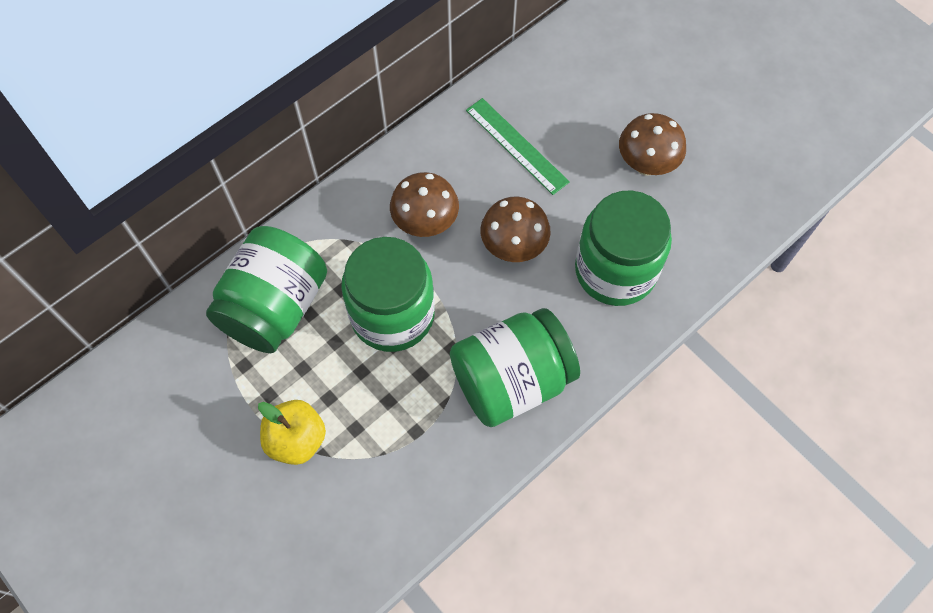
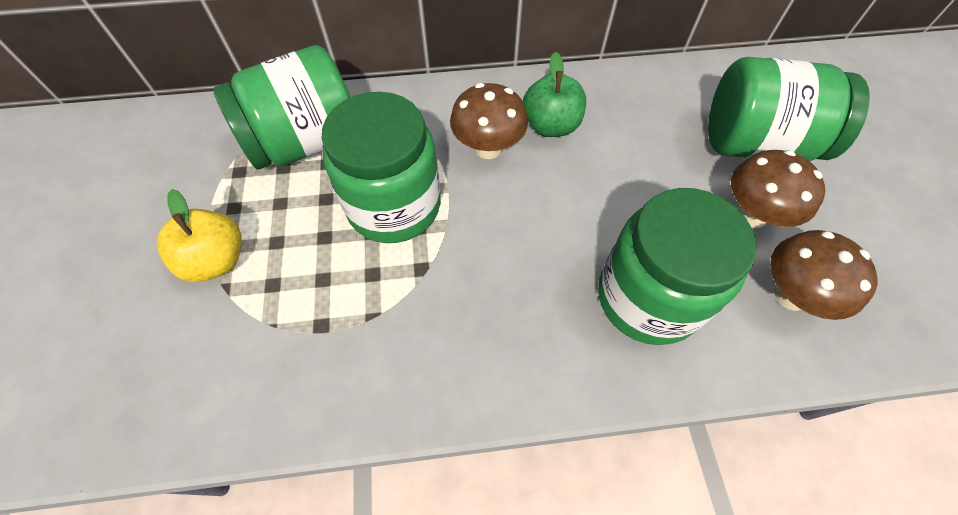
camera: 35 degrees right, 5 degrees down
(459, 174) = (551, 126): none -> green apple
(511, 381) = (453, 339): green jar -> green jar (756, 144)
(513, 247) = (555, 213): brown mushroom -> brown mushroom (791, 295)
(516, 146) = (623, 131): green ruler -> none

